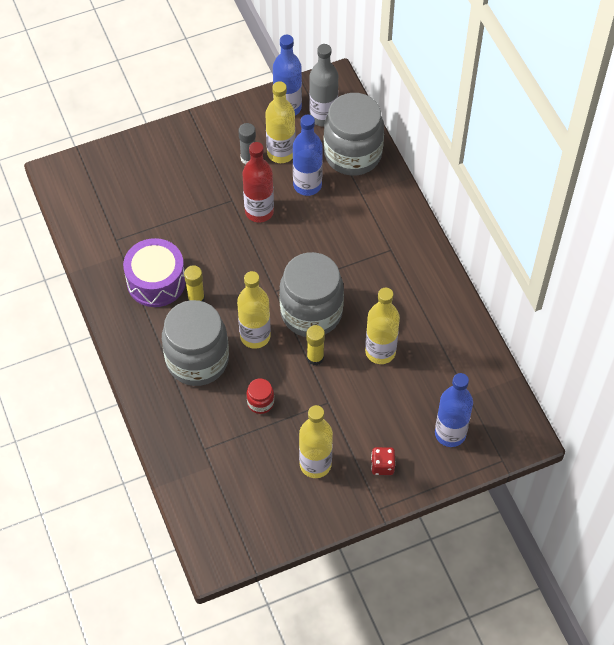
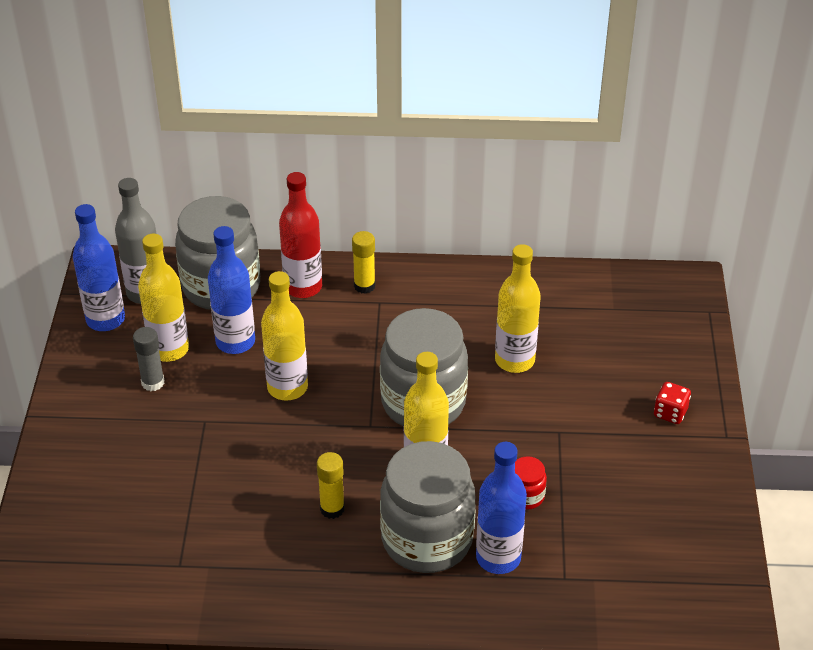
camera: 65 degrees left, 15 degrees down
(156, 281) = (277, 542): purple drum -> none
(259, 211) = (242, 400): red bottle -> red bottle (303, 287)
(315, 358) = (489, 421): yellow glue stick -> yellow glue stick (364, 286)
(315, 464) = (640, 473): yellow bottle -> yellow bottle (287, 387)
(450, 434) = (655, 340): blue bottle -> blue bottle (498, 558)

